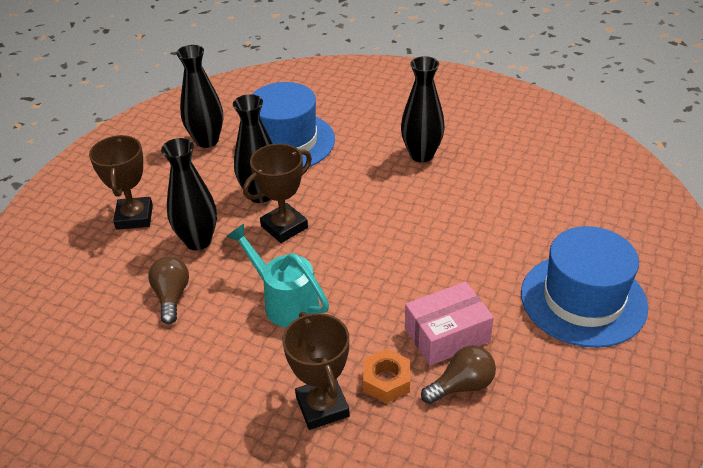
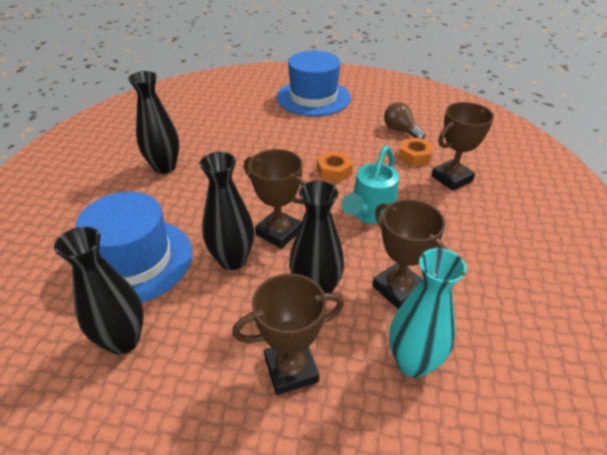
camera: 105 degrees left, 0 degrees up
(97, 285) = (413, 362): none -> turquoise vase
(172, 296) = (398, 289): brown light bulb -> brown trophy
(375, 286) = (334, 171): none -> orange nut
(447, 335) = (364, 138): pink box -> none

